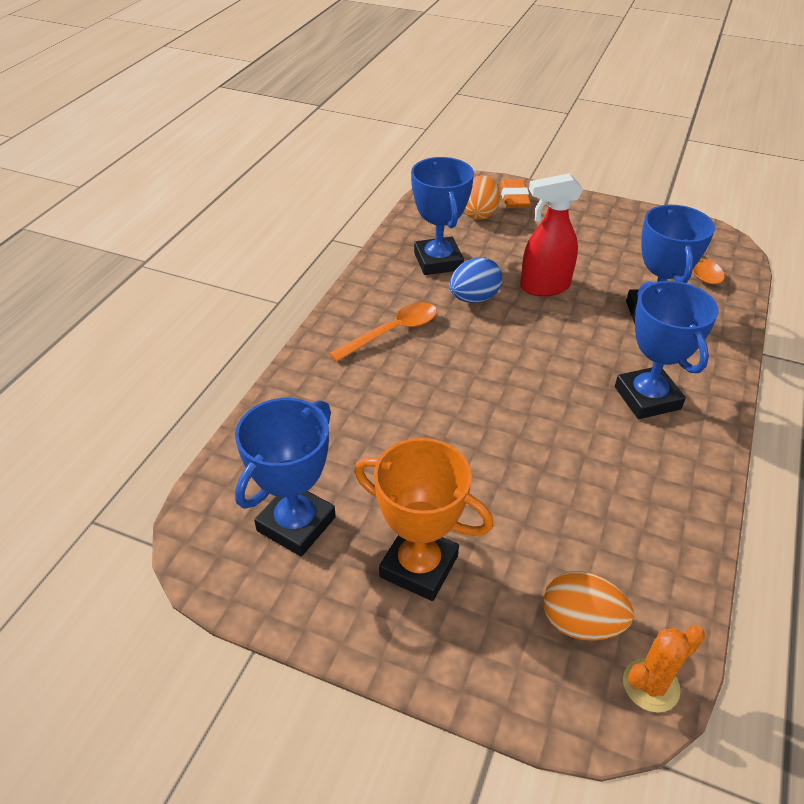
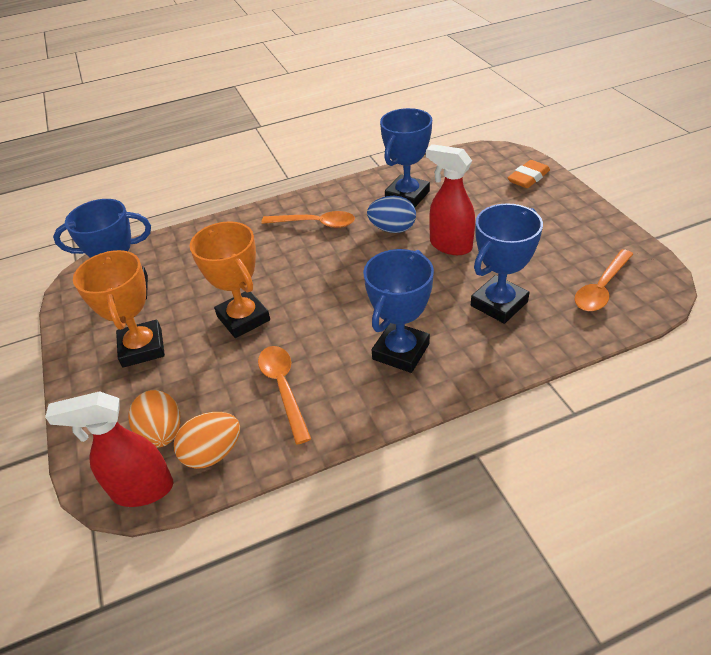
camera: 50 degrees right, 0 degrees up
(473, 463) = (243, 318): none -> orange trophy
(479, 214) = (484, 178): orange egg -> orange egg (213, 453)
(613, 496) = (283, 388): none -> orange spoon
(650, 685) = (142, 490): orange cactus -> red spray bottle

